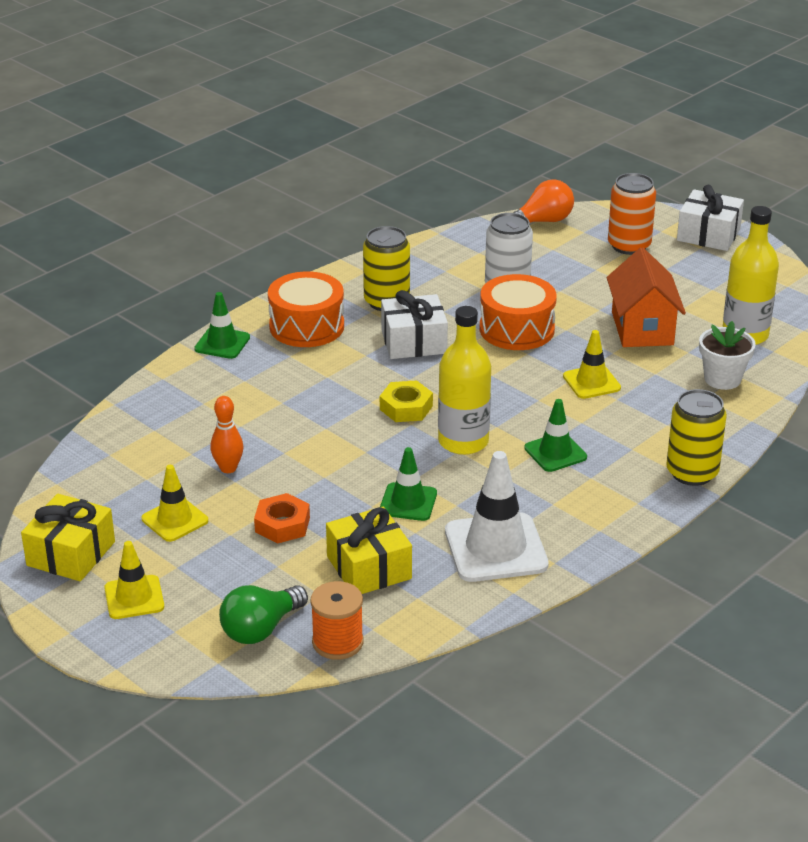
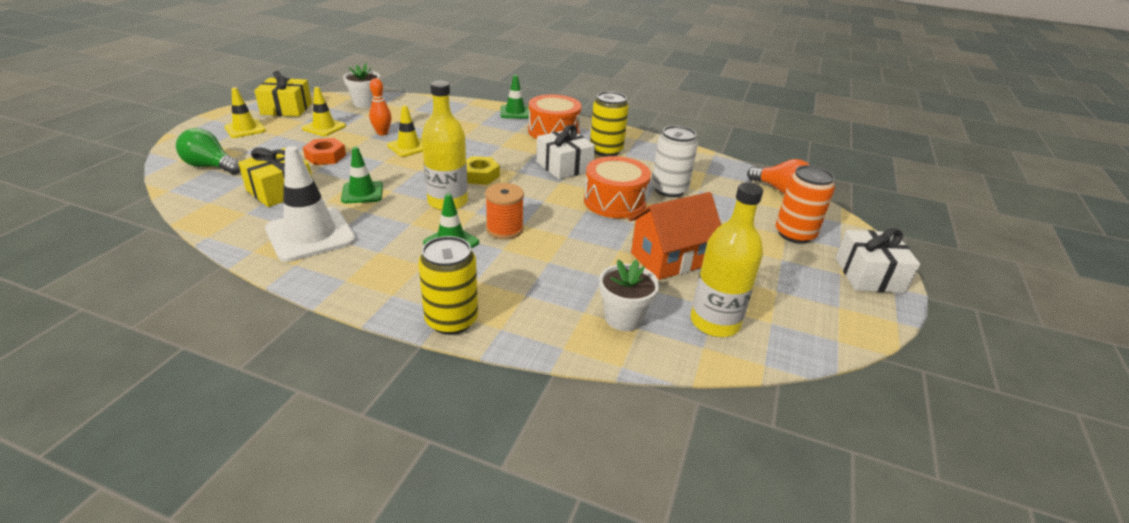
camera: 65 degrees right, 0 degrees up
(99, 473) = (365, 103): none -> white flower pot
(337, 642) = (193, 192): orange spool -> orange spool (504, 229)
(591, 382) = (565, 245): yellow traffic cone -> yellow traffic cone (408, 147)

